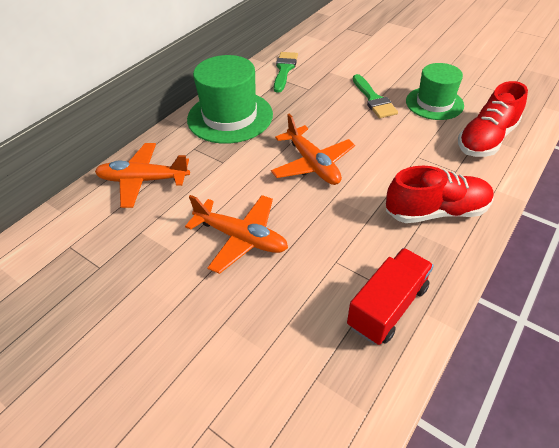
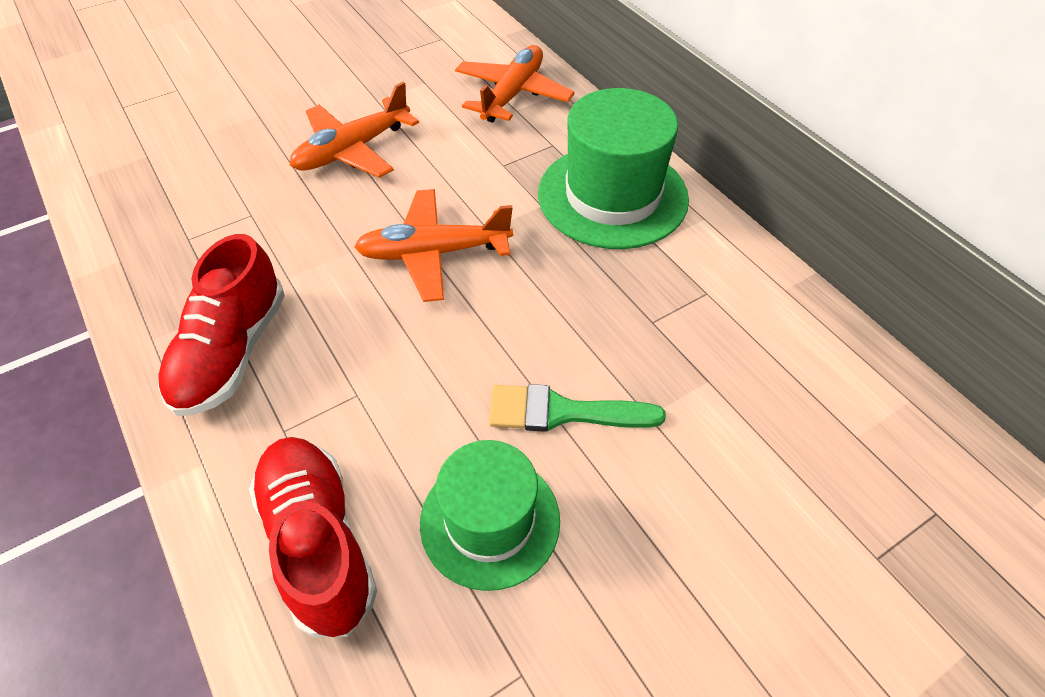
camera: 110 degrees right, 5 degrees up
(284, 70) = (743, 308): green brush -> none
(387, 306) = (157, 233): red truck -> none

